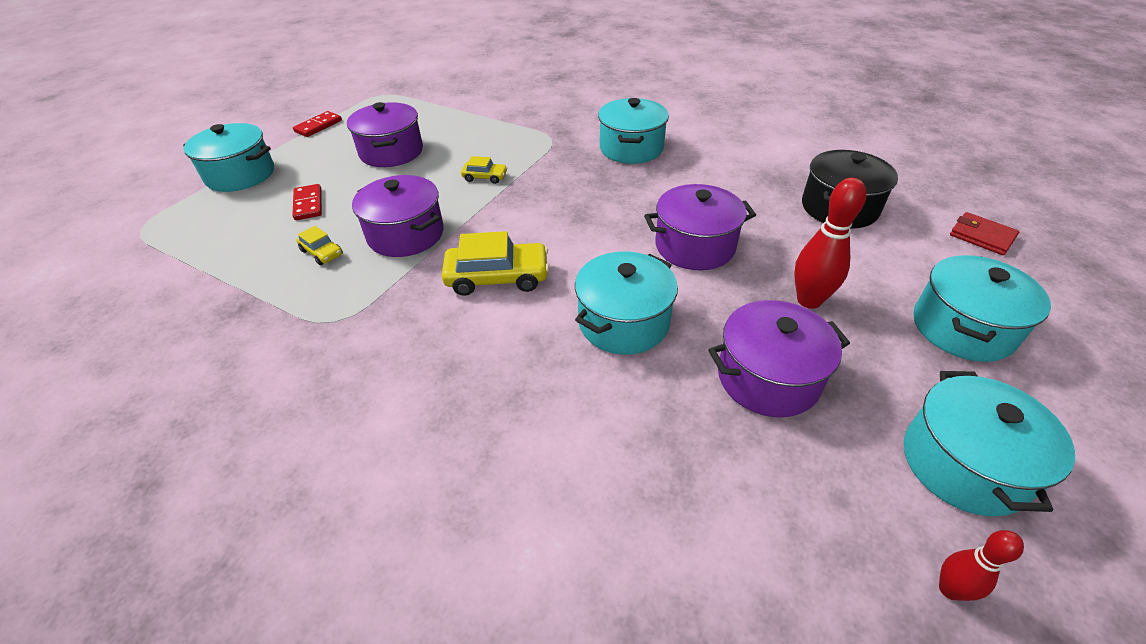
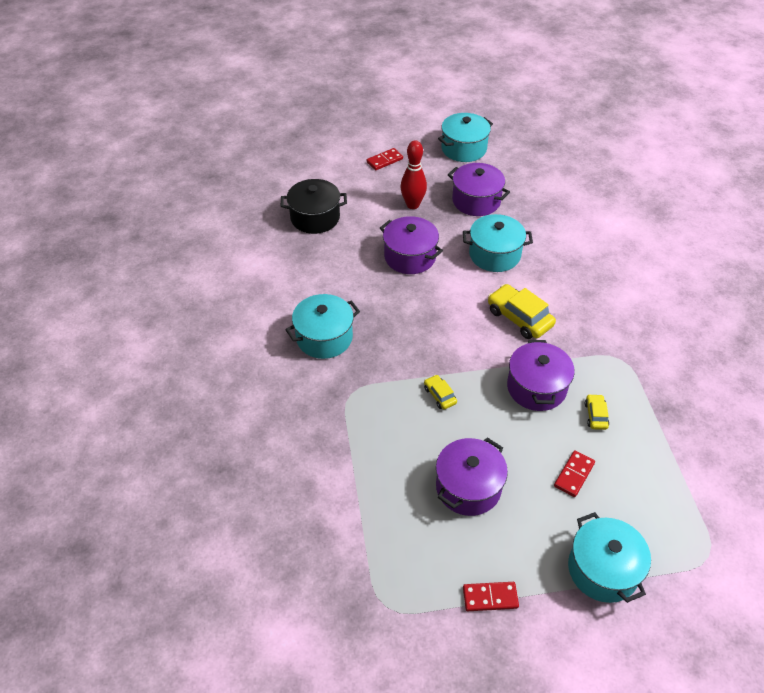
camera: 130 degrees left, 5 degrees up
(950, 589) = (516, 144): red bowling pin -> none
(962, 328) = (384, 160): turquoise pot -> red domino
(981, 236) = (298, 166): red wallet -> none

